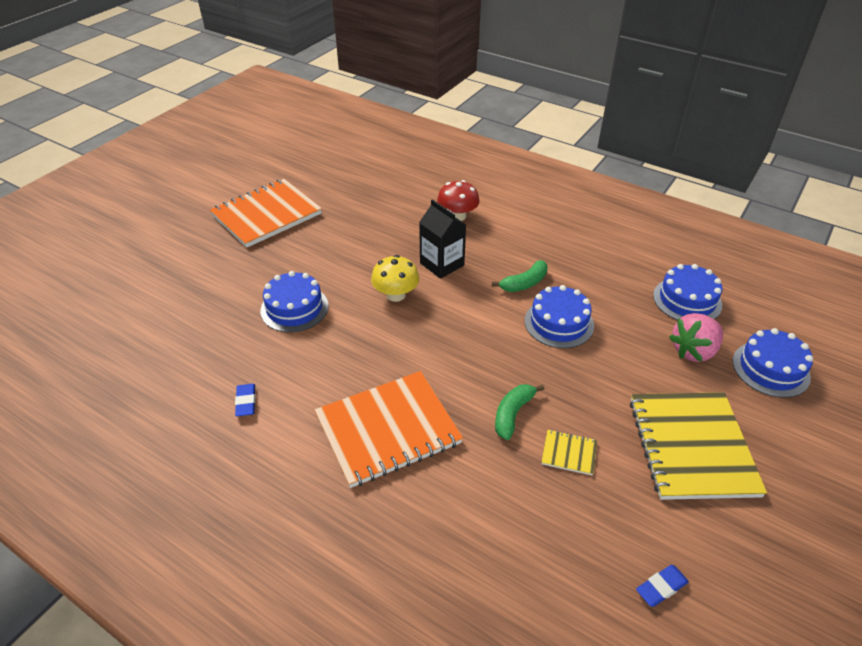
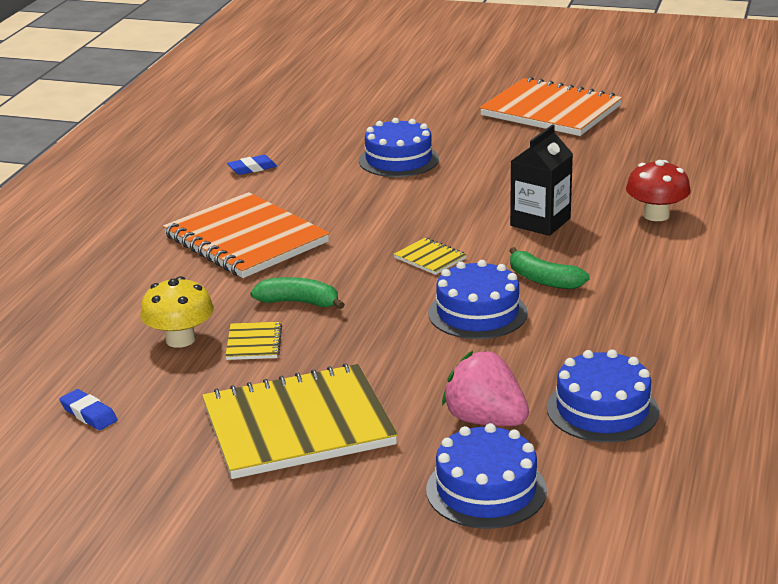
camera: 75 degrees right, 15 degrees down
(396, 295) = (459, 206): yellow mushroom -> yellow mushroom (180, 339)
(471, 328) = (430, 258): none -> yellow notebook

